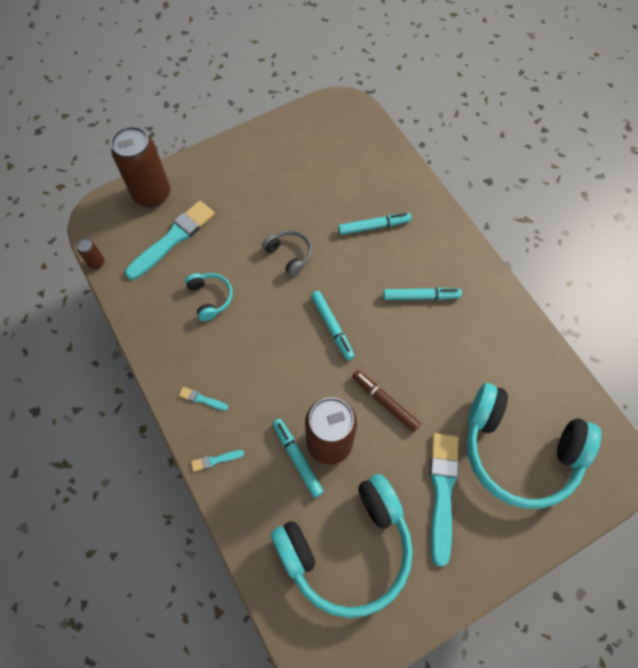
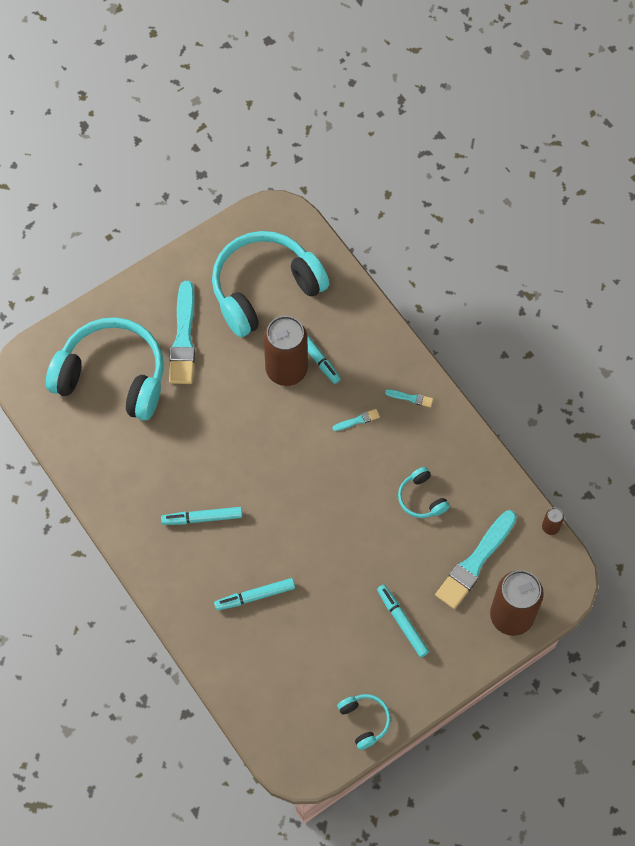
camera: 175 degrees right, 0 degrees up
(215, 460) = (388, 347): turquoise brush -> turquoise brush (357, 420)
(289, 130) = (364, 721): none -> turquoise headphones
(289, 255) = (345, 554): grey headphones -> none
(332, 327) = (292, 478): turquoise marker -> turquoise marker (402, 622)
(385, 402) = (236, 409): brown marker -> none

